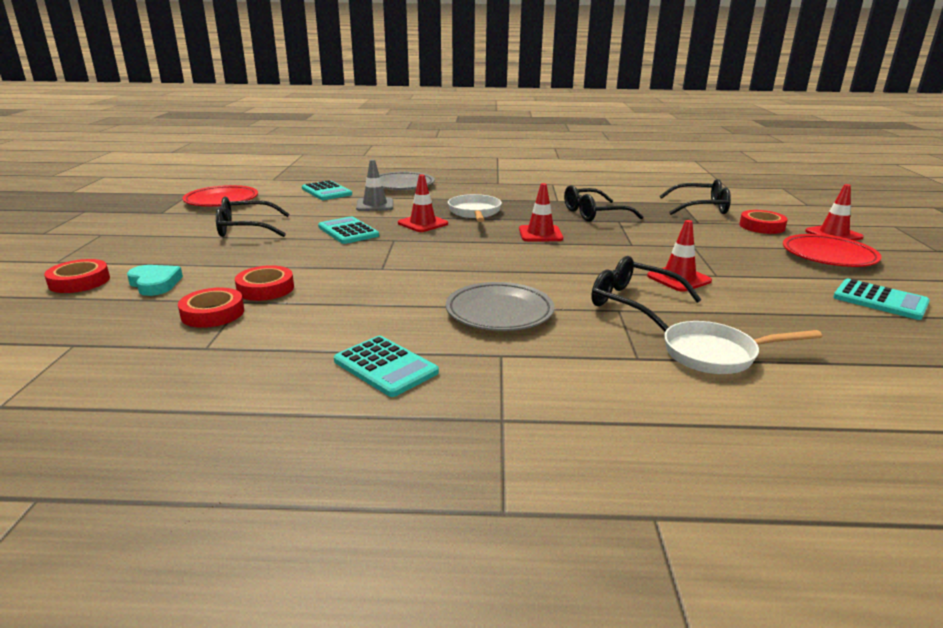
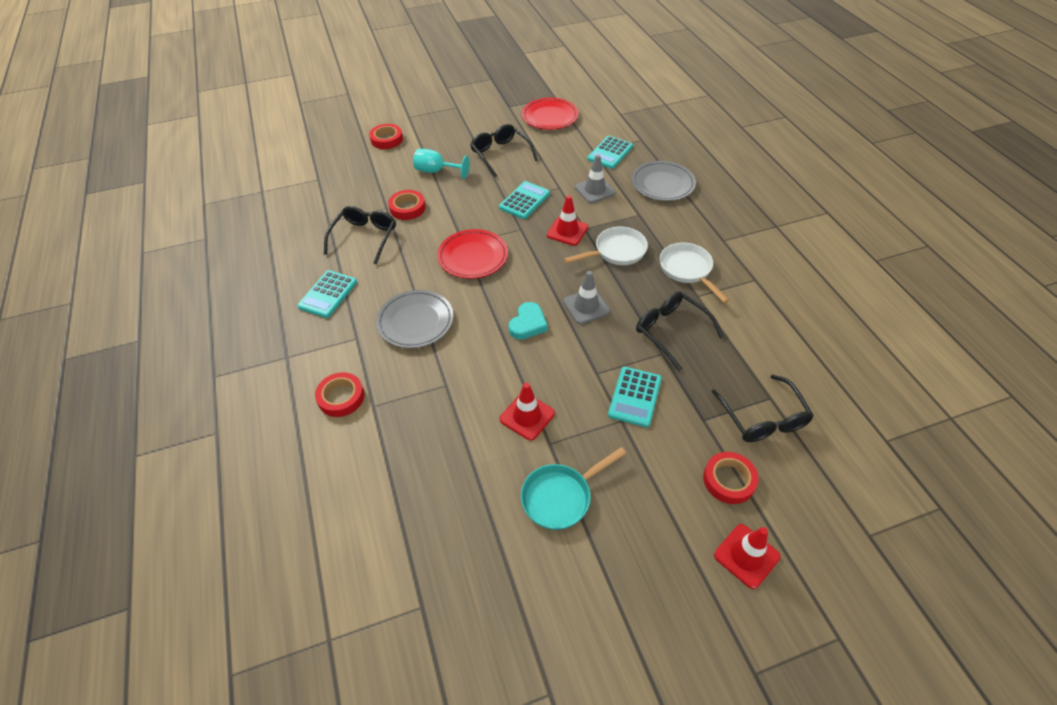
camera: 70 degrees right, 25 degrees up
(155, 284) = (395, 165): turquoise heart -> turquoise heart (528, 324)
(213, 313) = (367, 204): red tape -> red tape (341, 397)
(217, 262) = (436, 171): none -> turquoise goblet
(540, 234) = (586, 306): red traffic cone -> grey traffic cone
(633, 303) = (462, 392): black glasses -> black glasses (364, 237)
(716, 355) = (391, 450): white pan -> white pan (687, 270)
(783, 281) = (561, 497): none -> turquoise pan
(828, 256) = (659, 543): red plate -> red plate (473, 257)
(880, 300) = (547, 578): turquoise calculator -> turquoise calculator (635, 397)

